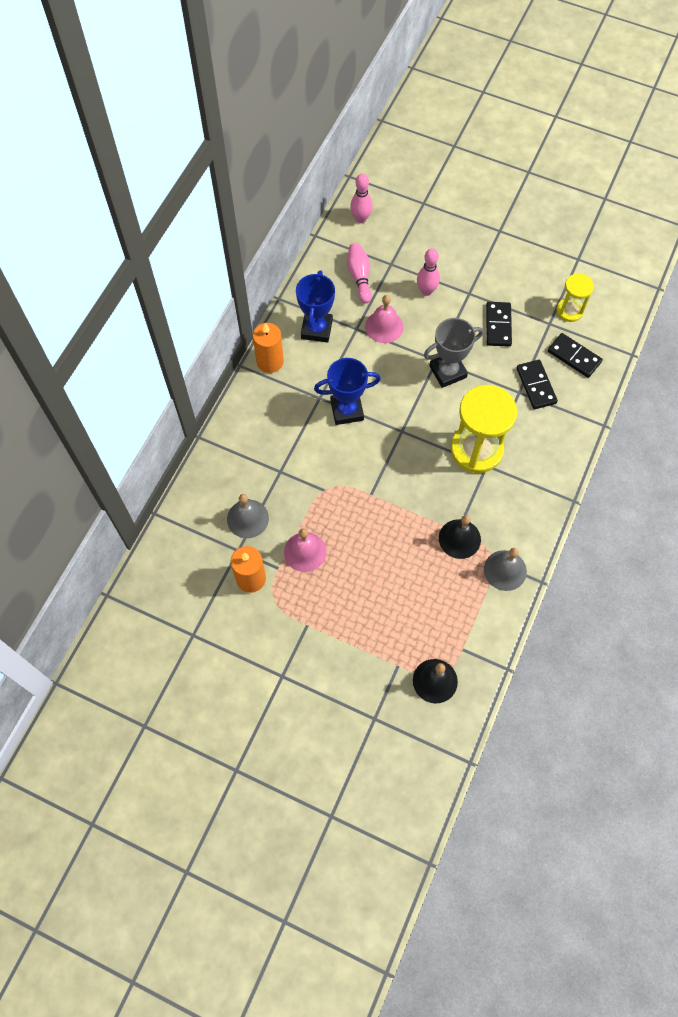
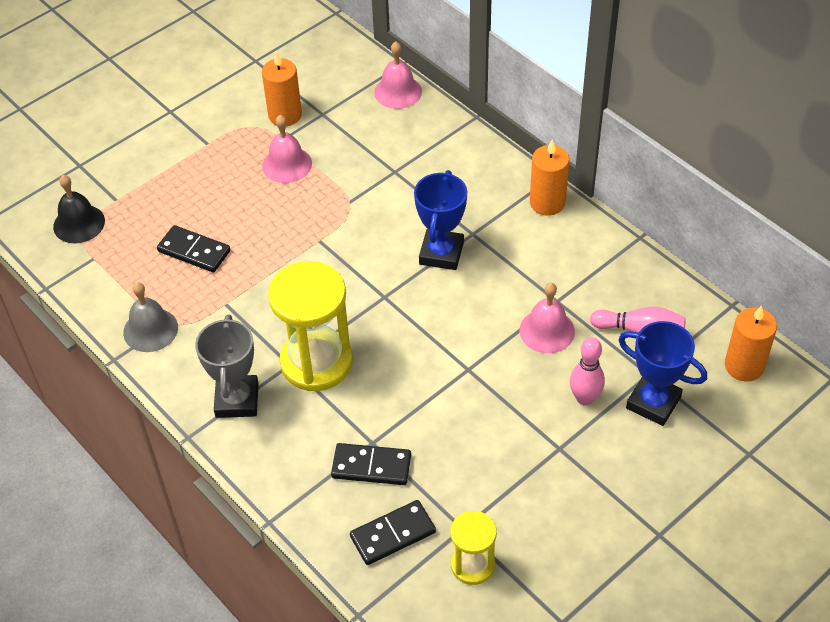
camera: 115 degrees right, 15 degrees down
(191, 503) = (398, 92): none -> pink bell
(247, 518) = (353, 130): grey bell -> none
(316, 329) = (574, 260): blue trophy -> blue trophy (653, 402)
(361, 219) = (744, 366): pink bowling pin -> orange candle
(448, 372) = (443, 374): grey trophy -> grey trophy (237, 400)
(459, 538) = (215, 302): black bell -> none
(498, 325) = (489, 461): black domino -> black domino (194, 251)

